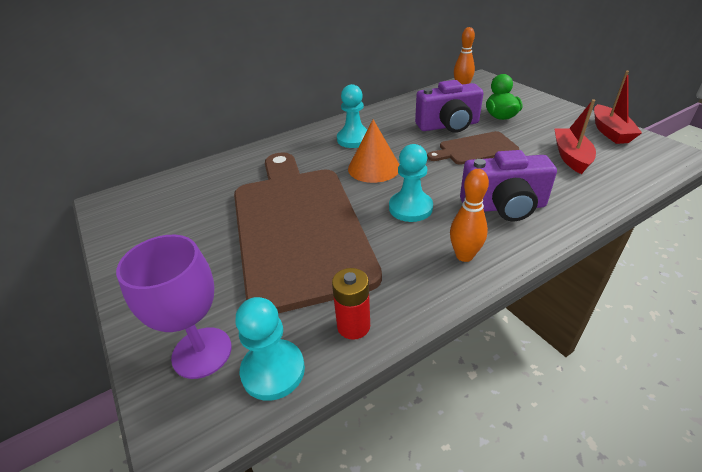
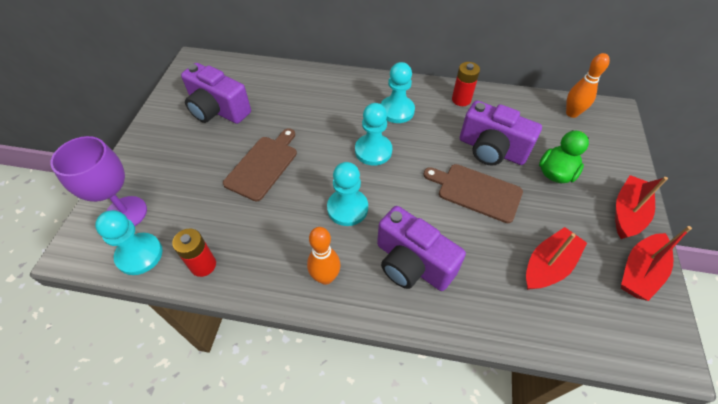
camera: 40 degrees right, 15 degrees up
(190, 219) = (218, 110): none -> purple camera
(297, 227) = (263, 165): brown cutting board -> brown cutting board, size x0.45
(374, 168) = (373, 151): orange cone -> turquoise pawn
(388, 113) = (461, 100): none -> red battery
(562, 113) = (627, 213): none -> red boat

